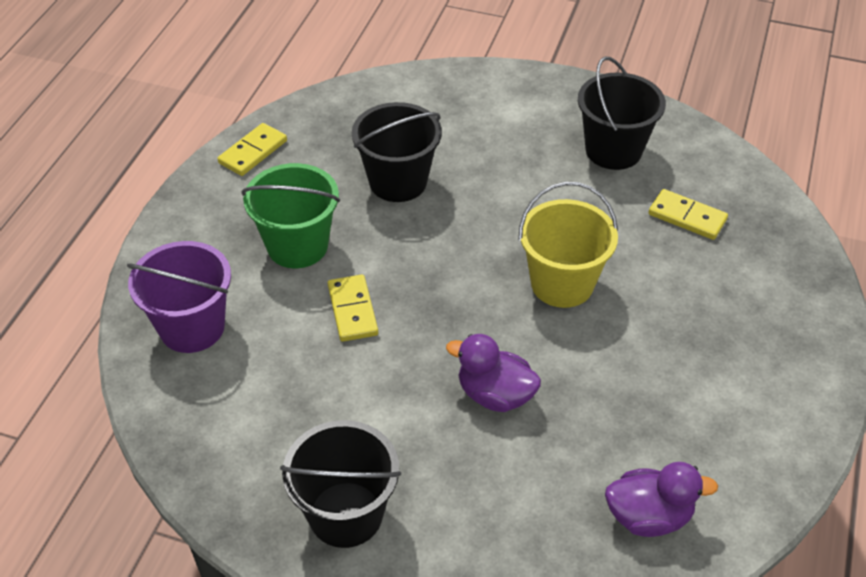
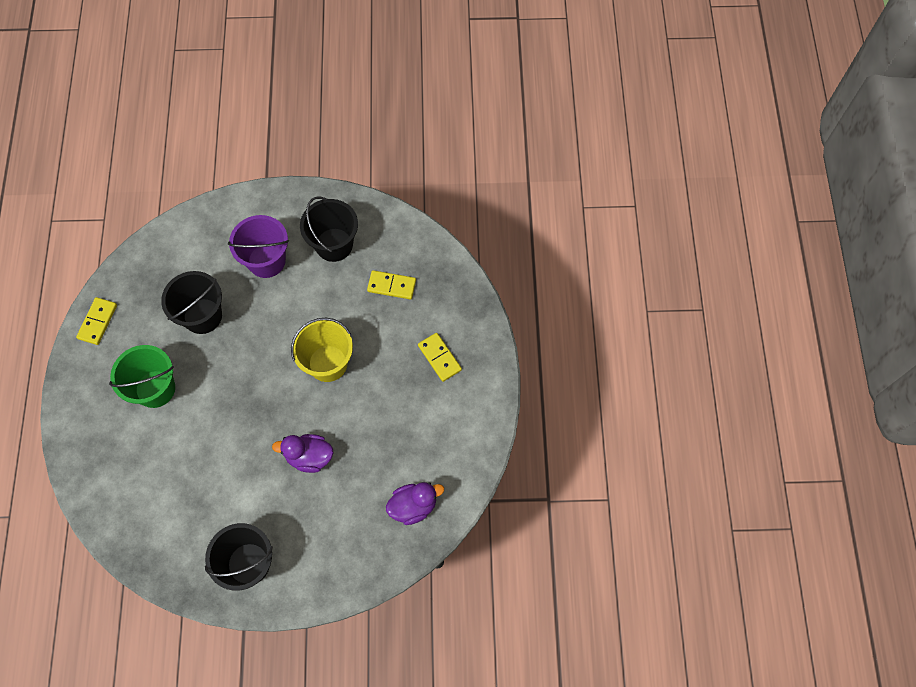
camera: 20 degrees left, 20 degrees up
(192, 327) = (112, 472): purple bucket -> purple bucket (266, 261)
(352, 310) = (206, 426): yellow domino -> yellow domino (439, 358)

